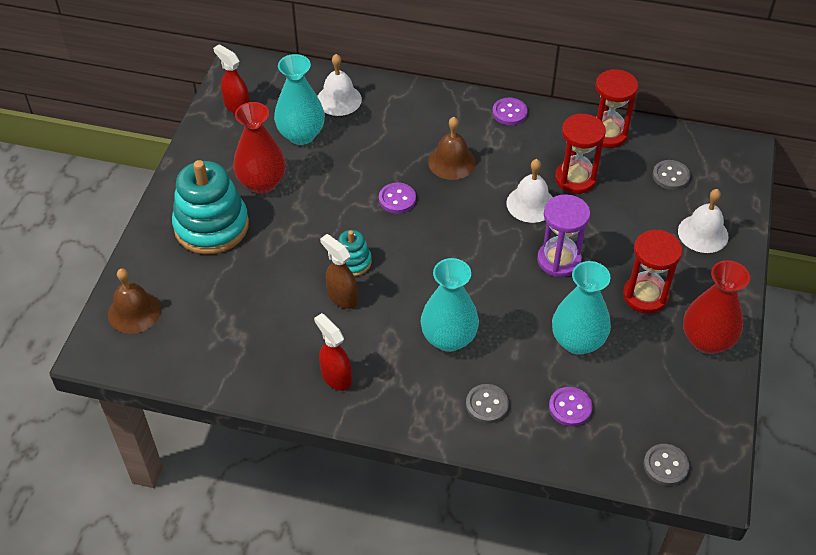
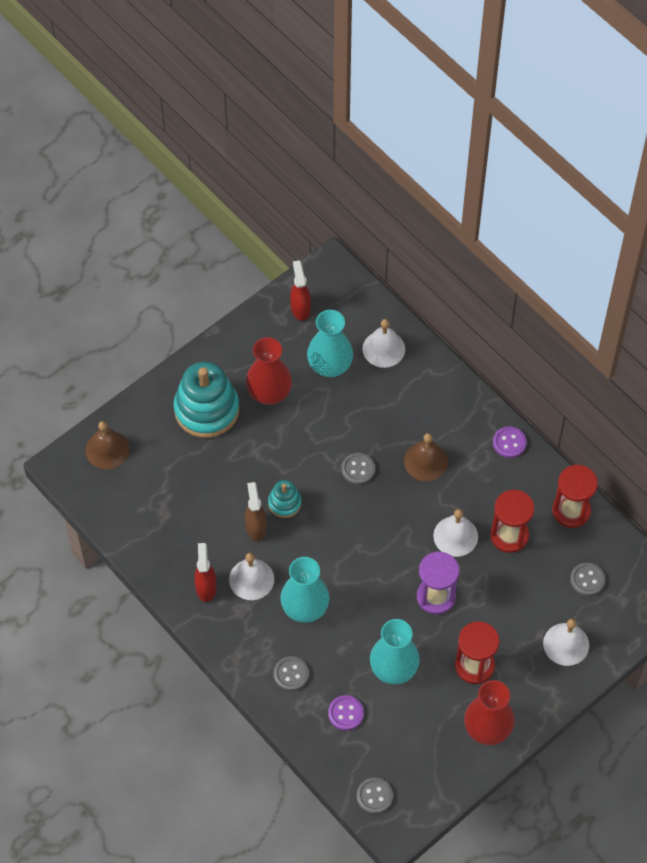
camera: 35 degrees right, 10 degrees up
(375, 343) = (251, 579): none -> white bell
(397, 199) = (358, 469): purple button -> grey button

